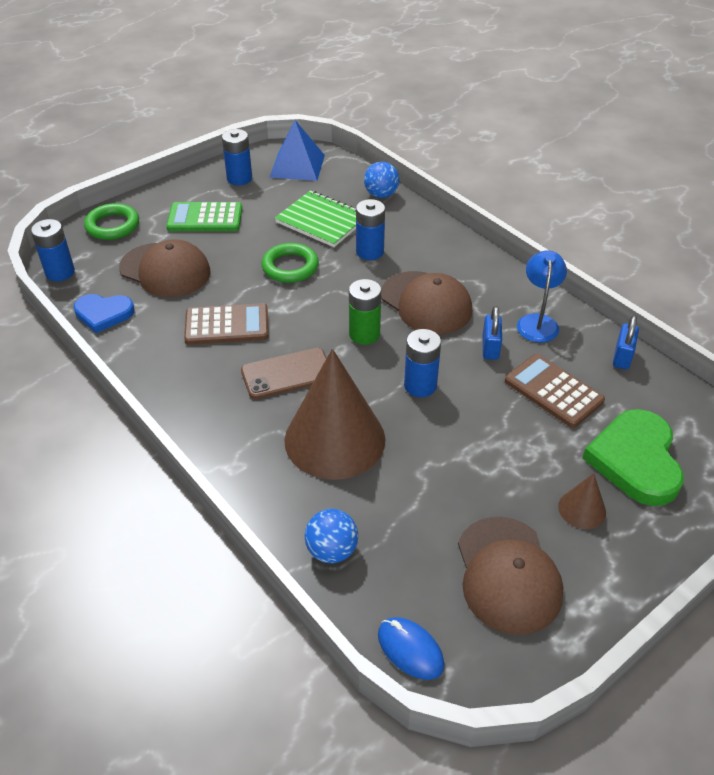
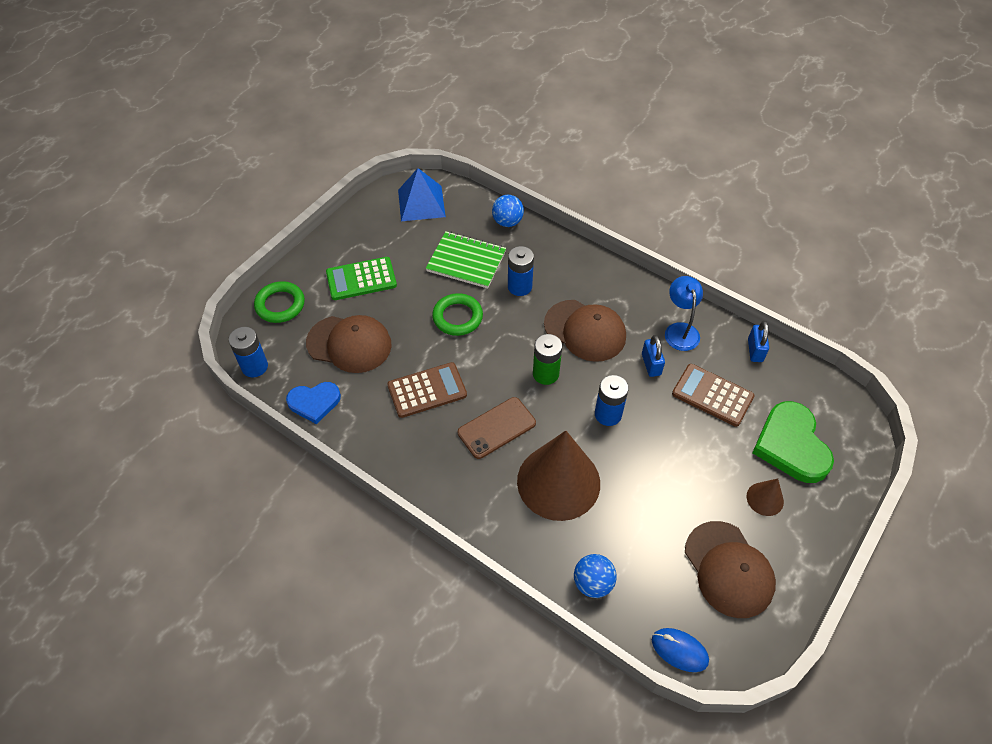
camera: 15 degrees left, 10 degrees up
(239, 178) = (374, 228): blue battery -> none

